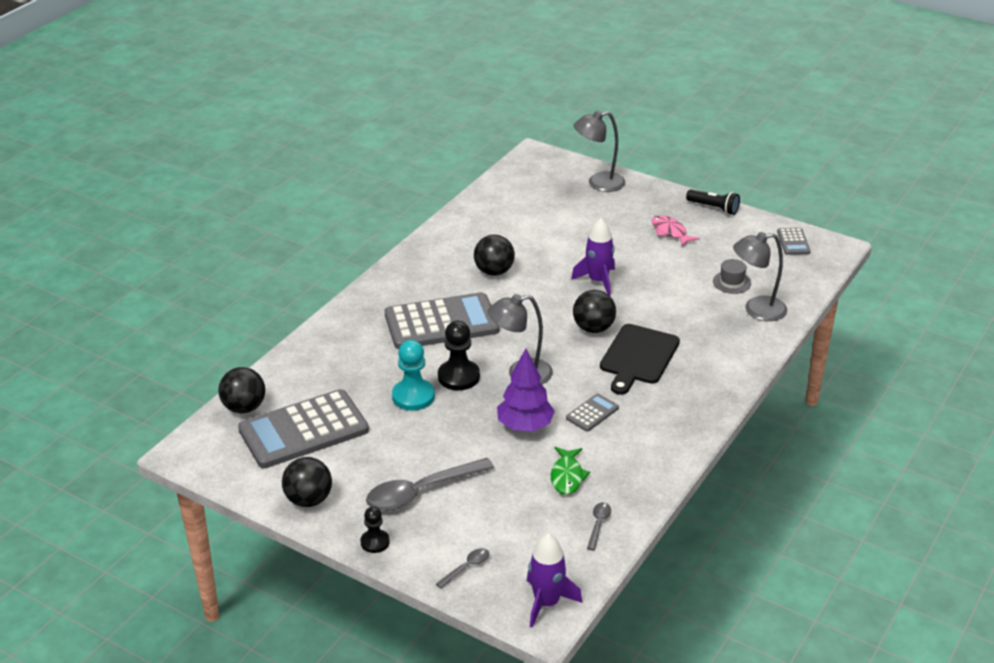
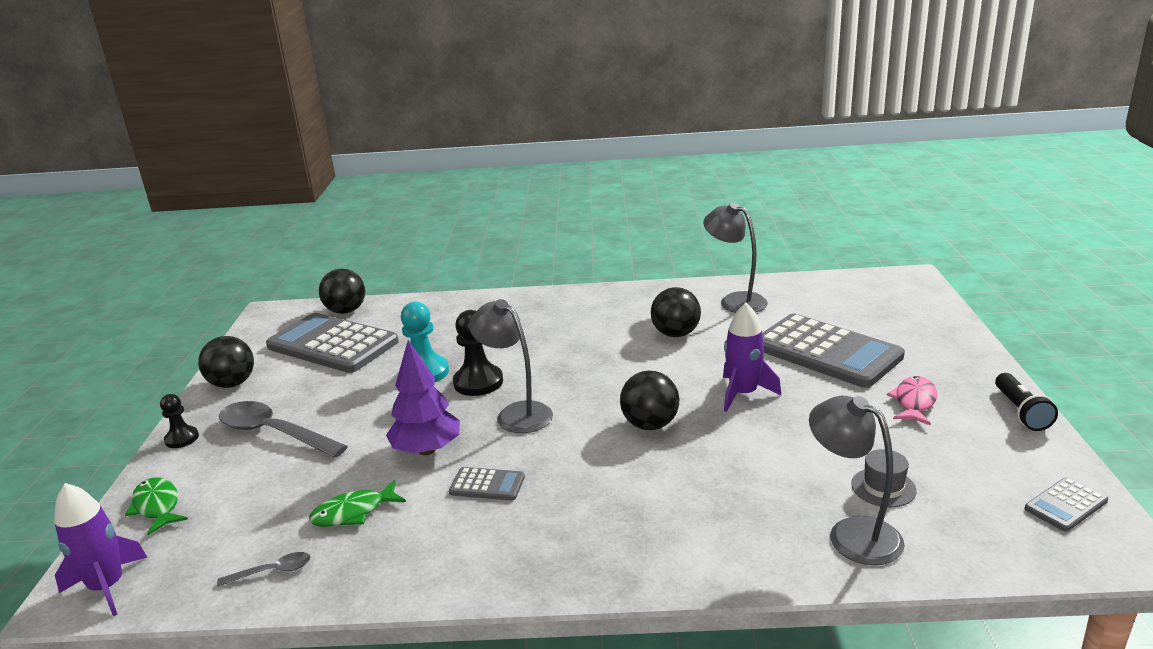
camera: 60 degrees right, 10 degrees down
(441, 323) = (557, 341): grey calculator -> grey calculator (826, 352)
(466, 568) = (157, 506): grey spoon -> green fish
(598, 183) = (926, 325): grey lamp -> grey lamp (735, 301)
(638, 357) = (630, 475): black cutting board -> none

